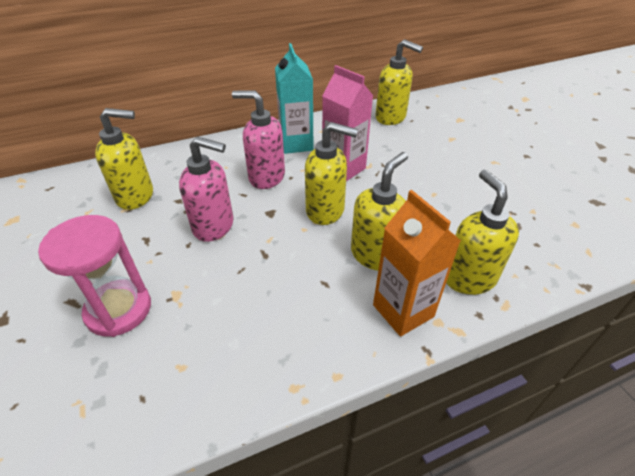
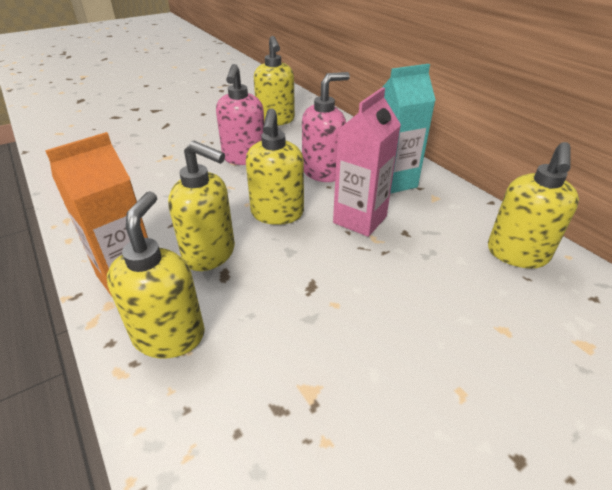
camera: 80 degrees right, 5 degrees down
(119, 310) = (156, 140): pink hourglass -> none
(266, 177) = (323, 172): pink soap dispenser -> pink soap dispenser turned 45 degrees clockwise
(469, 277) = (169, 335): yellow soap dispenser -> yellow soap dispenser turned 60 degrees counterclockwise

